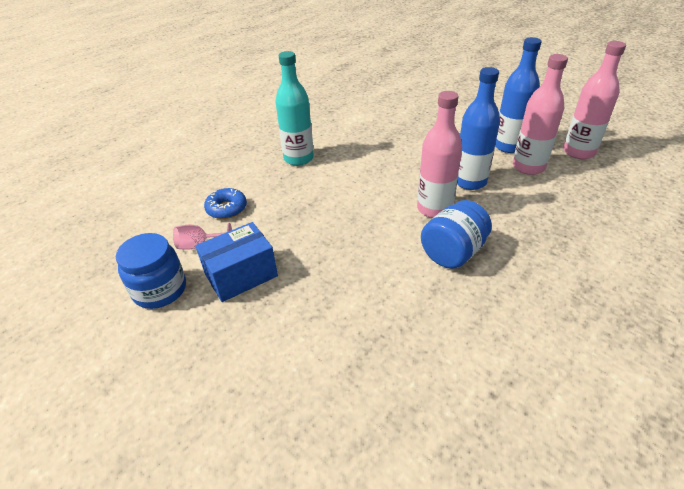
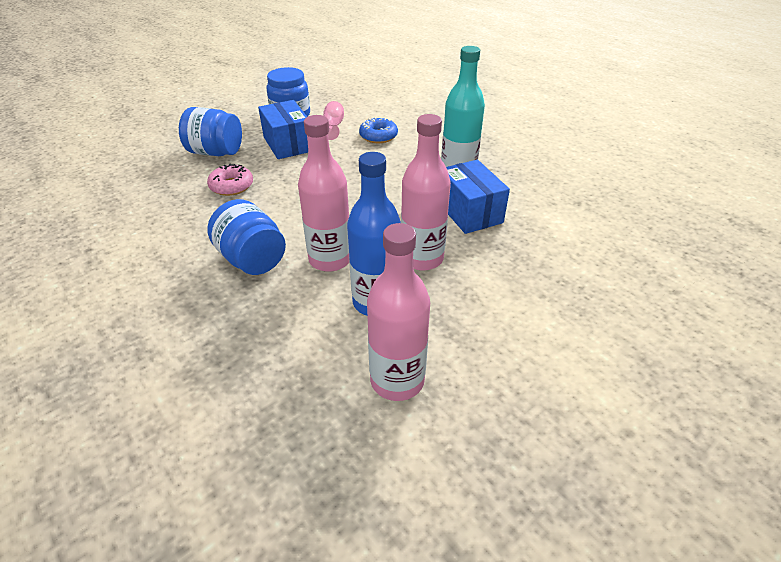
camera: 95 degrees right, 0 degrees up
(261, 342) = (216, 152): none -> blue jar
(339, 301) = (231, 186): none -> pink donut
(353, 151) = (469, 212): none -> blue box
(508, 146) = (465, 373): blue bottle -> none
(578, 152) = (431, 480): pink bottle -> pink bottle (422, 258)

